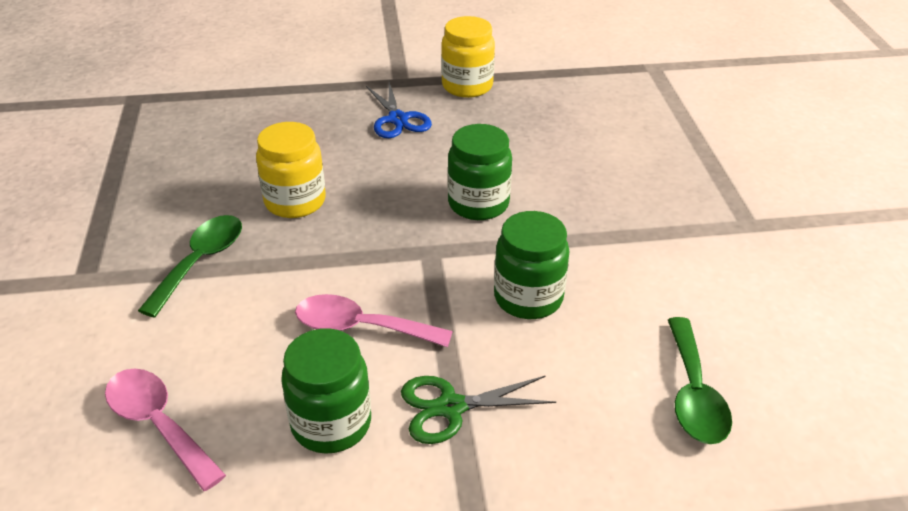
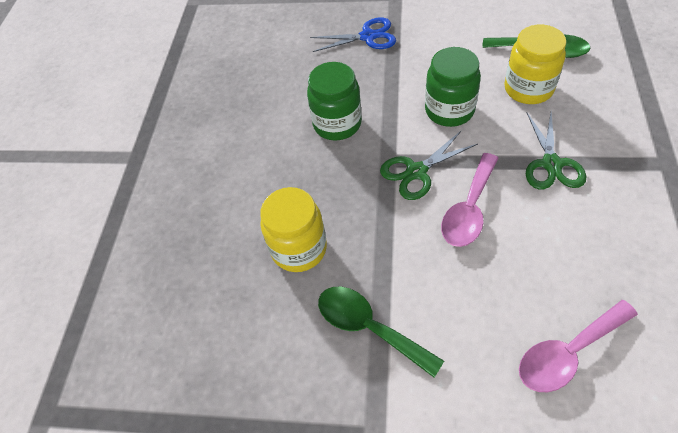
camera: 70 degrees left, 15 degrees up
(331, 423) = (566, 233): green jar -> none
(398, 119) = (198, 164): blue scissors -> blue scissors (368, 36)
(414, 277) = (416, 172): none -> green scissors
(467, 86) = (167, 111): yellow jar -> yellow jar (528, 89)

